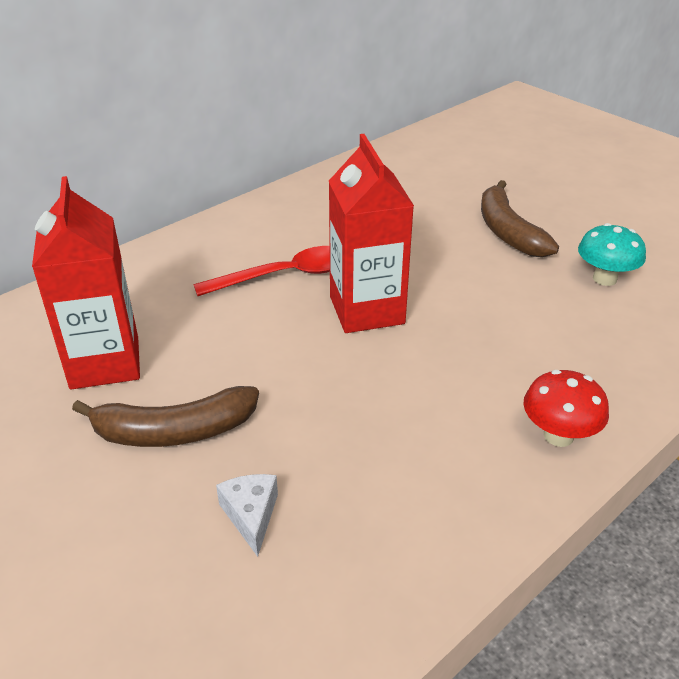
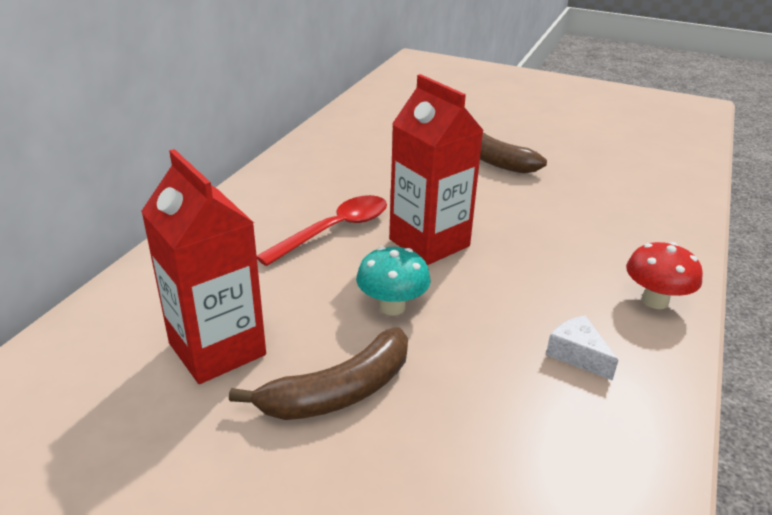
camera: 25 degrees left, 5 degrees down
(251, 515) = (471, 443): white cheese -> white cheese (577, 355)
(604, 279) = (589, 179): turquoise mushroom -> turquoise mushroom (392, 307)

